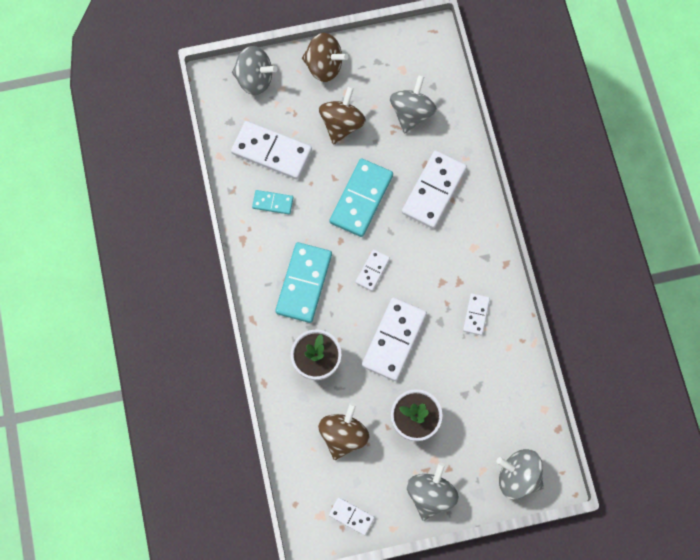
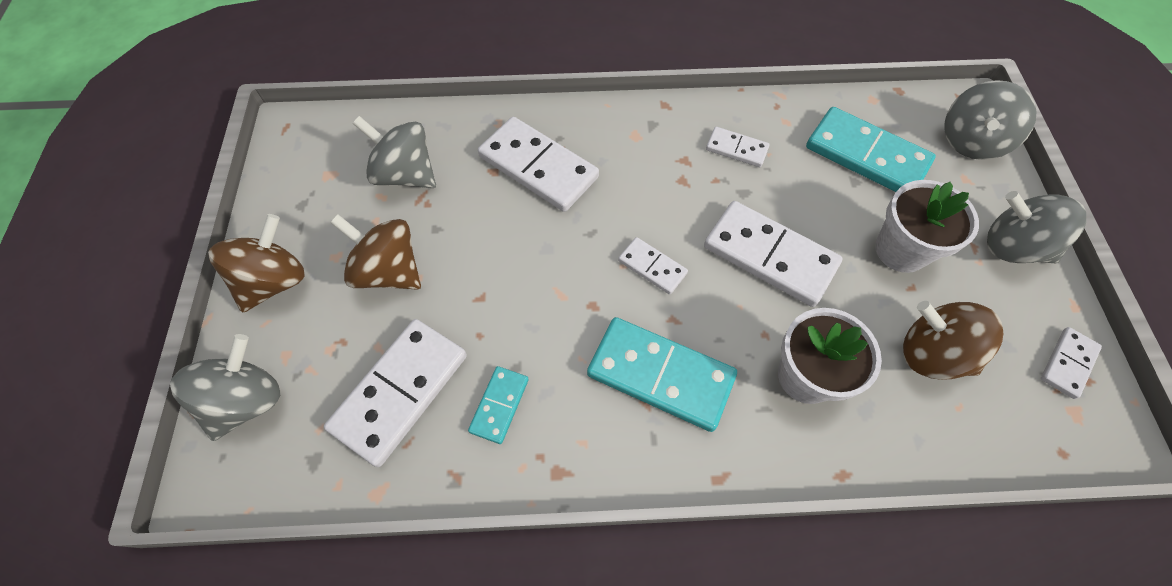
camera: 80 degrees left, 10 degrees down
(361, 199) = (527, 263): turquoise domino -> turquoise domino (866, 155)

